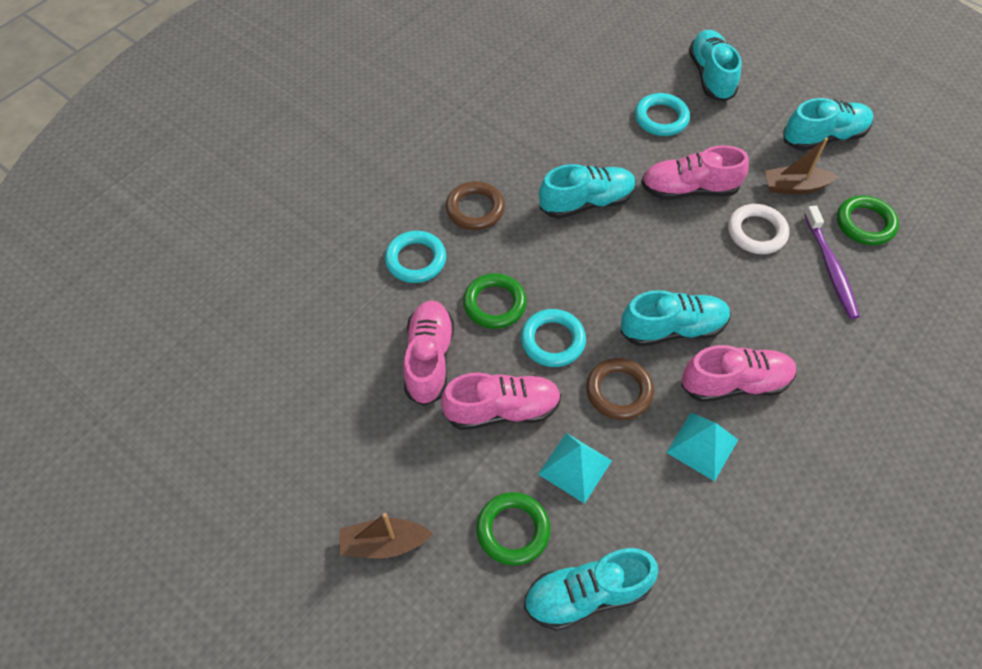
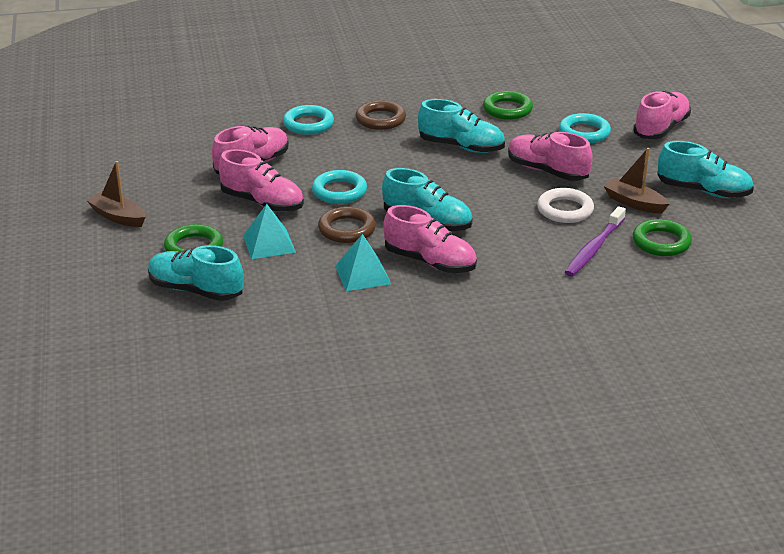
camera: 40 degrees right, 25 degrees down
(494, 304) = (327, 161): green ring -> green ring (507, 109)
(710, 76) = (661, 128): turquoise shoe -> pink shoe

